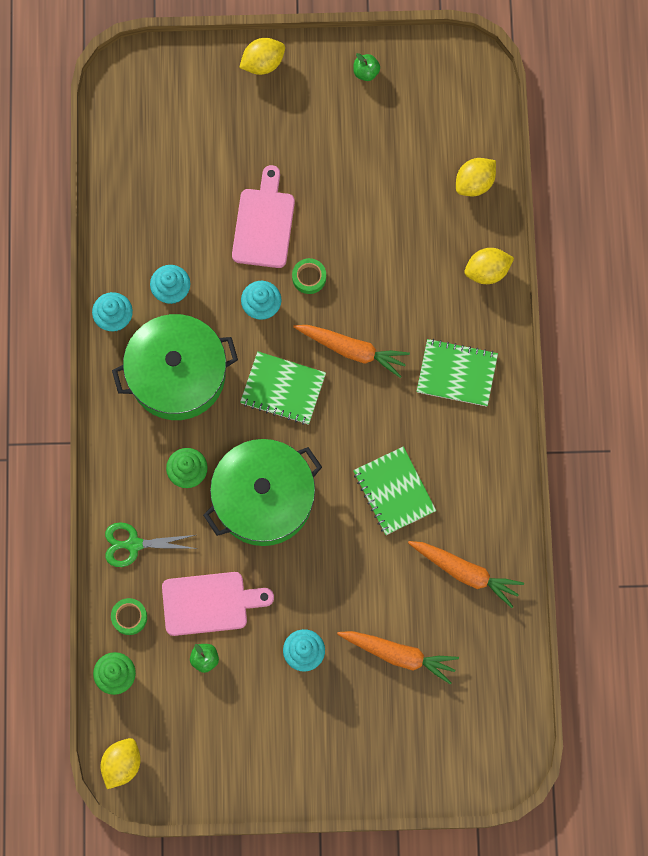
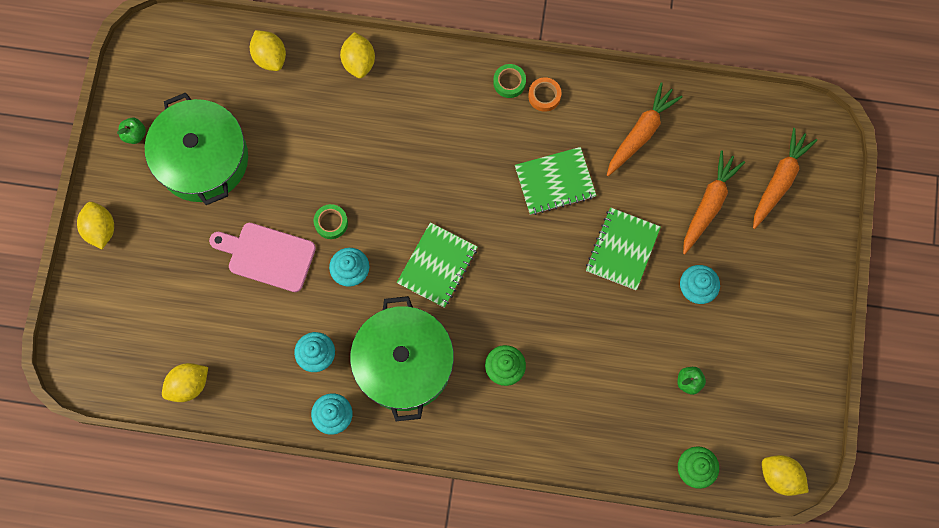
camera: 80 degrees left, 0 degrees up
(123, 178) = (189, 385): none -> yellow lemon
(129, 617) = (638, 448): green tape -> green tape (509, 82)
(134, 544) = (567, 432): green scissors -> none
(210, 603) = (635, 368): pink cutting board -> none
(263, 498) = (542, 301): green pot -> green pot (203, 159)
(352, 350) = (411, 195): orange carrot -> orange carrot (779, 181)
(457, 373) = (452, 106): green notebook -> green notebook (622, 249)
(487, 466) = (544, 96): none -> orange tape

